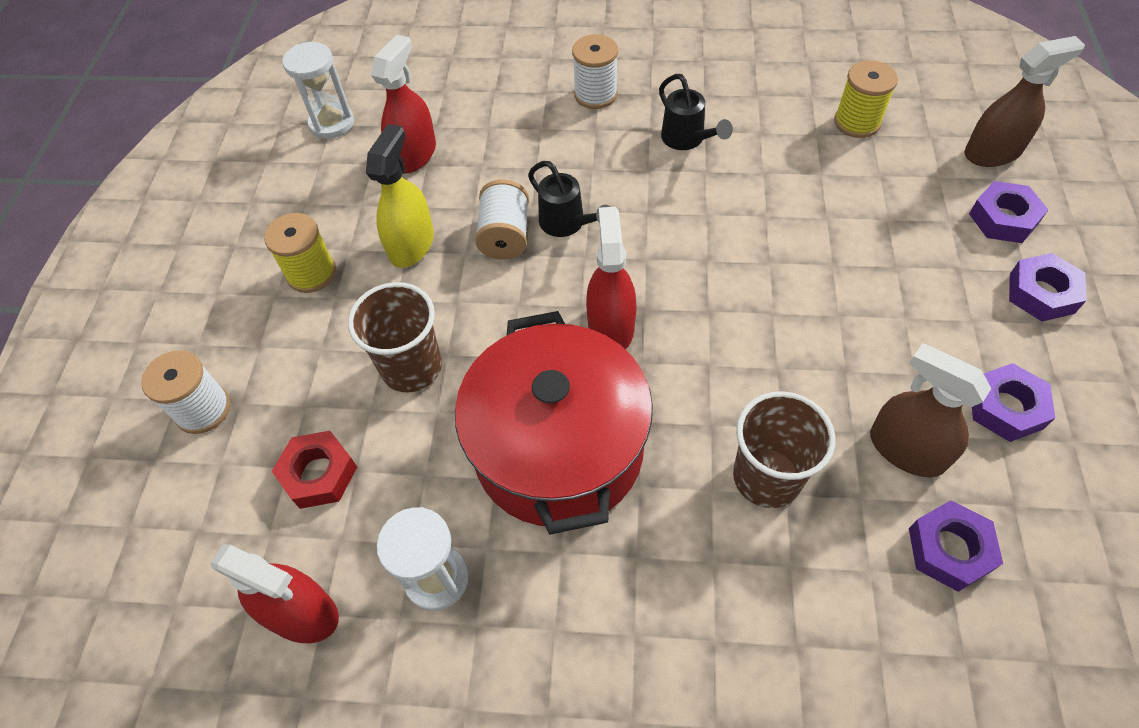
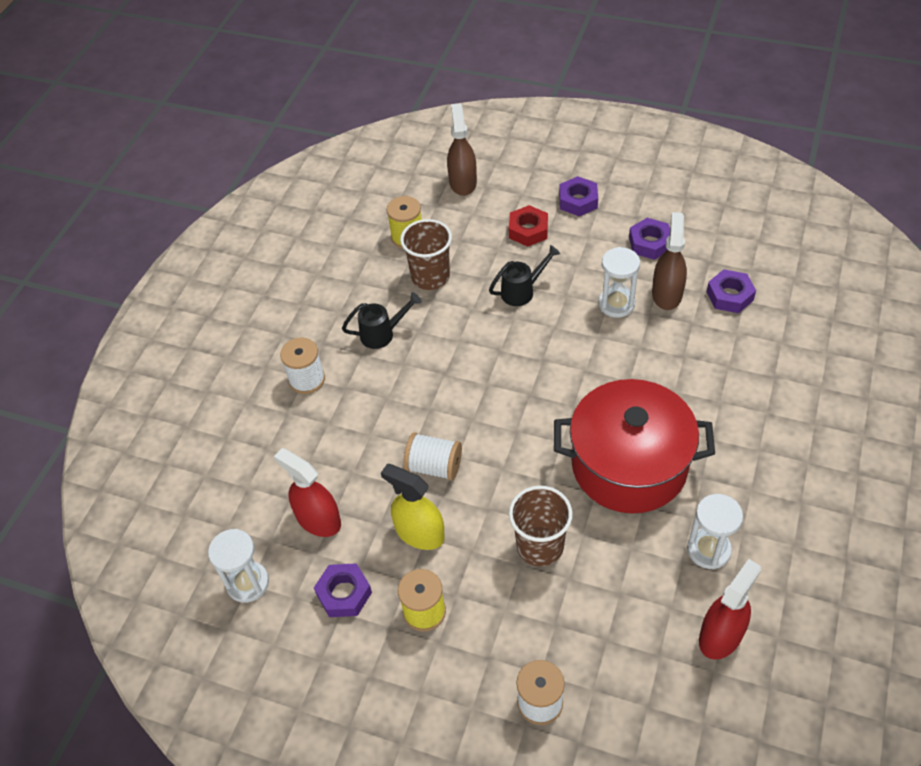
camera: 75 degrees left, 5 degrees down
(319, 474) = (617, 617): red nut -> red nut (528, 230)
(567, 224) = (437, 424): black watering can -> black watering can (522, 291)
(611, 327) = (539, 416): red spray bottle -> none
(767, 477) = (671, 362): brown cup -> brown cup (430, 277)
(852, 382) = (616, 304): none -> white hourglass
(906, 450) = (667, 294): brown spray bottle -> brown spray bottle turned 135 degrees clockwise
(1003, 219) = (518, 197): purple nut -> purple nut (344, 593)

